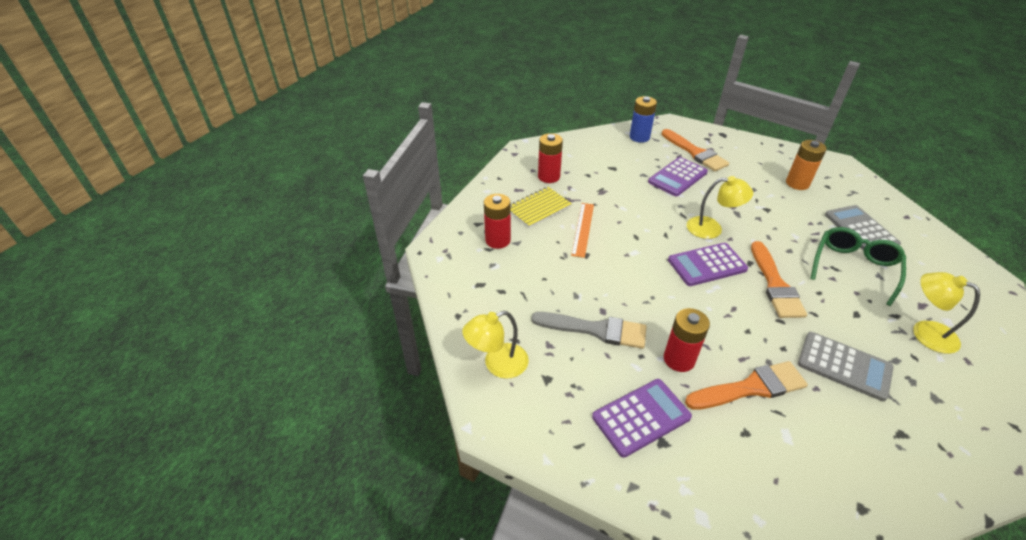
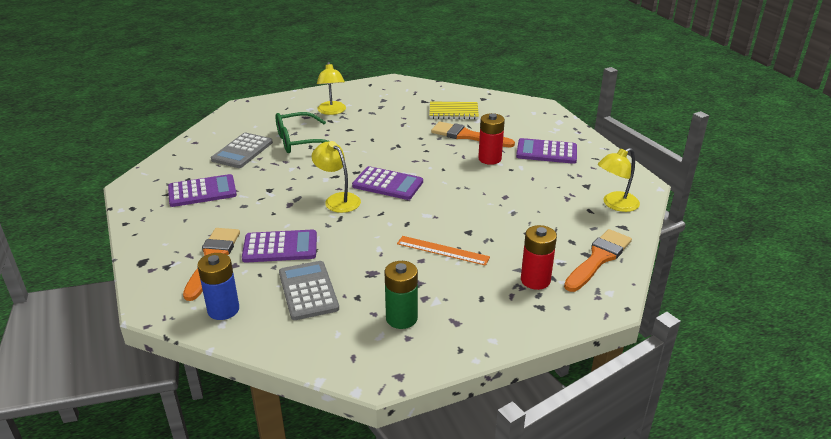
camera: 140 degrees left, 10 degrees down
(497, 364) = (615, 204): yellow lamp -> yellow lamp turned 135 degrees clockwise
(538, 208) = (459, 289): yellow notebook -> yellow notebook (453, 112)
(549, 177) = (401, 318): red battery -> green battery
(583, 229) = (442, 250): orange ruler -> orange ruler turned 60 degrees clockwise
(595, 330) = (524, 191): grey brush -> none
(775, 284) = (365, 157): orange brush -> orange brush (598, 259)
(797, 183) = (202, 191): orange battery -> purple calculator
(844, 366) = (402, 121): grey calculator -> grey calculator (308, 291)

